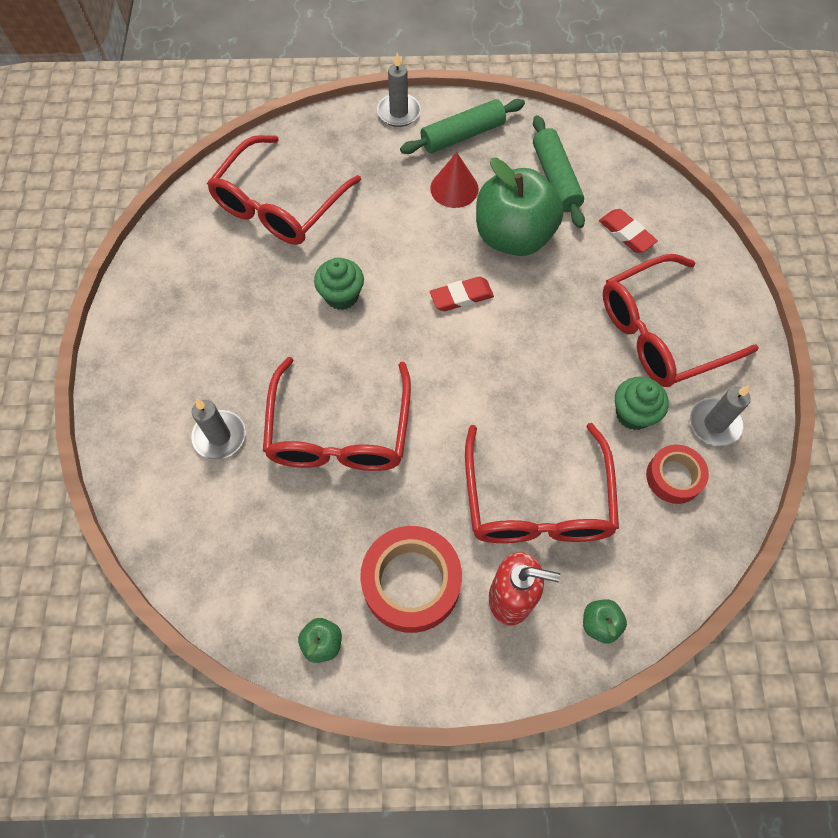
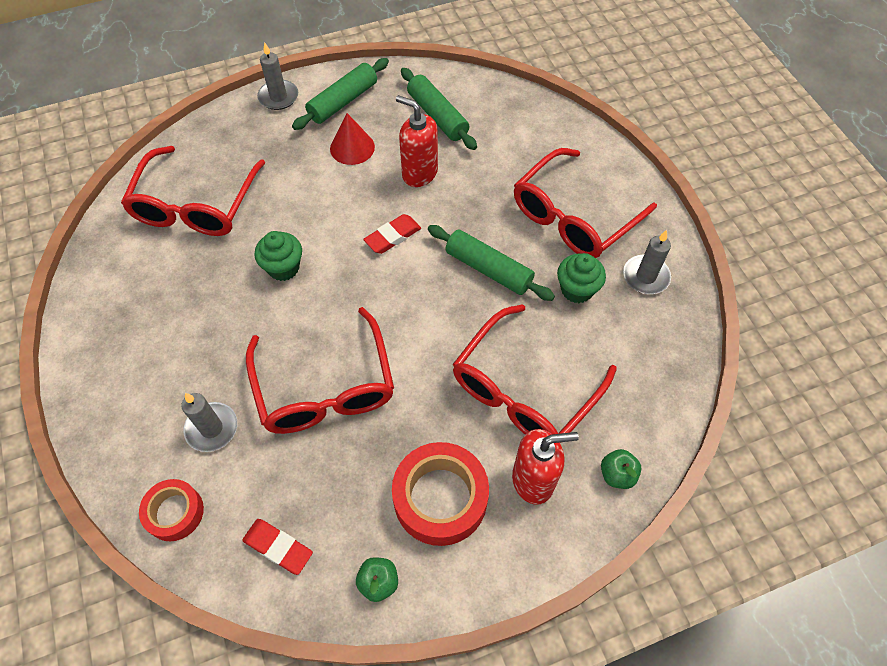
camera: 20 degrees left, 5 degrees down
(513, 236) = (419, 173): green apple -> red soap dispenser
(537, 501) = (524, 389): red glasses -> red glasses turned 60 degrees clockwise
(548, 362) = (488, 269): none -> green rolling pin
(626, 233) = (514, 144): red eraser -> red eraser (278, 547)
(673, 477) = (630, 331): red tape -> red tape (175, 512)

